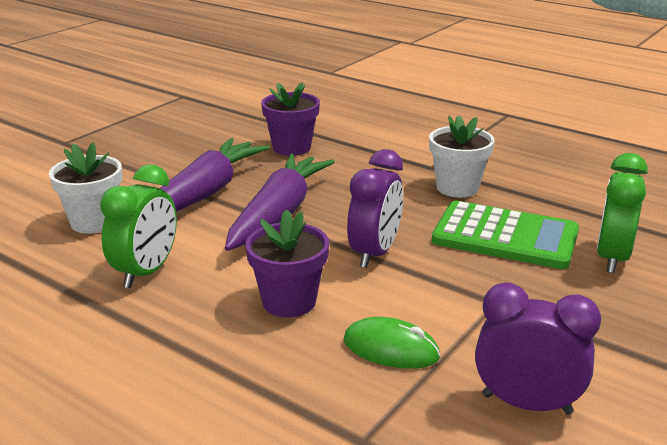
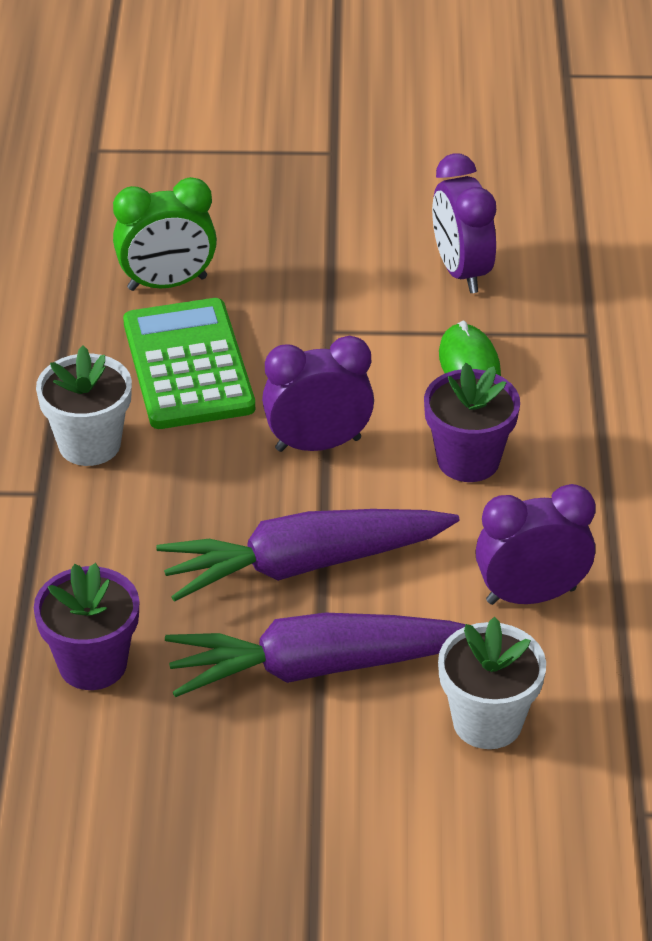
camera: 125 degrees left, 15 degrees up
(146, 272) = (531, 595): green clock -> purple clock

